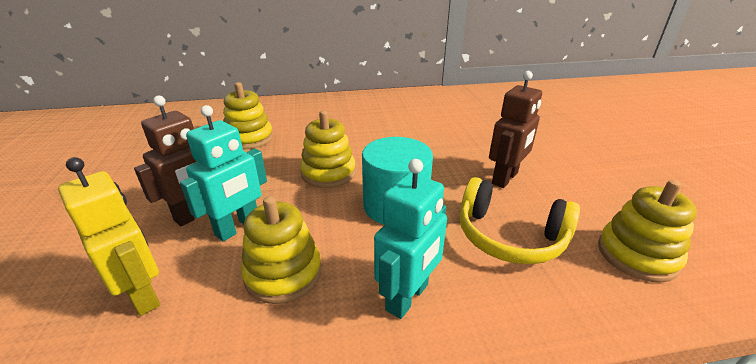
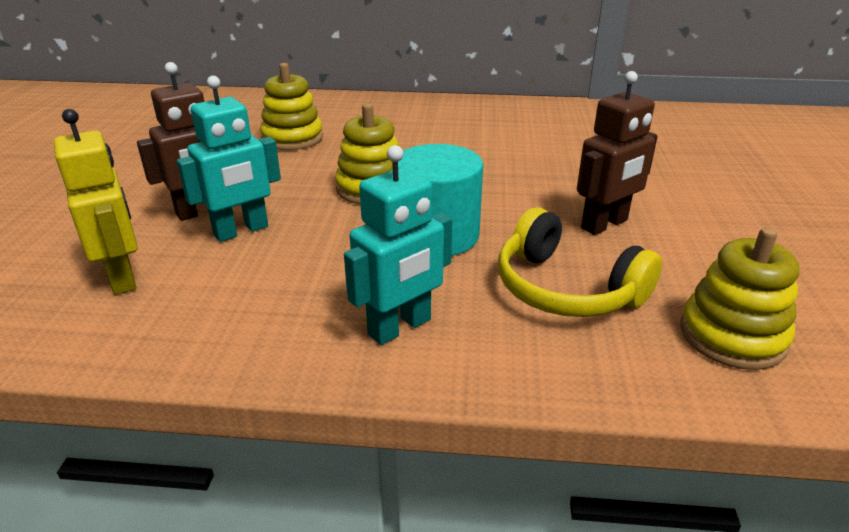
camera: 15 degrees right, 0 degrees up
(283, 273) = (272, 282): yellow stacking toy -> none

